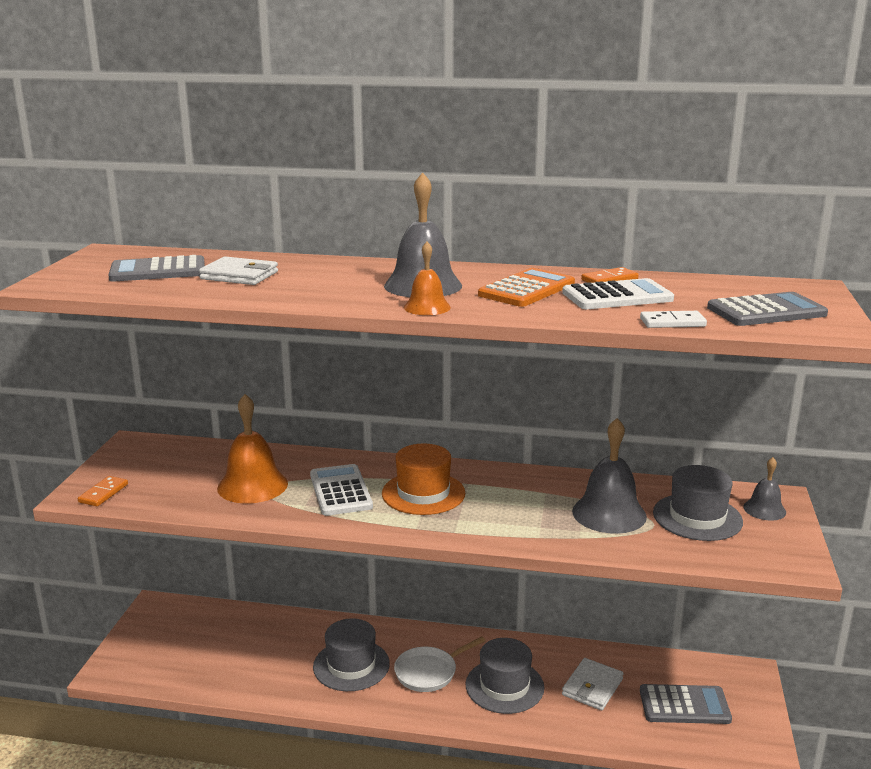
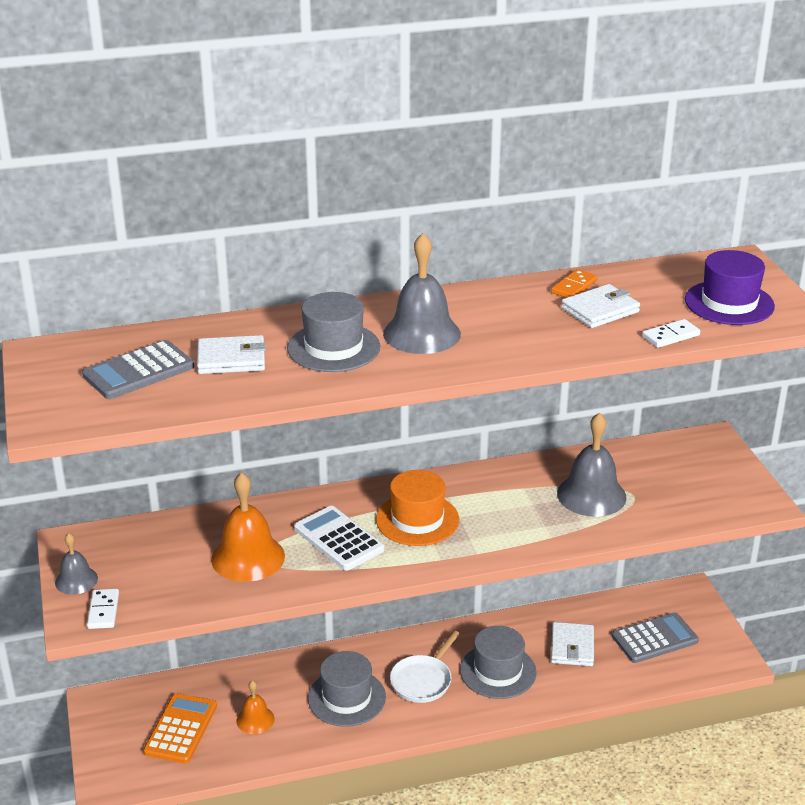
camera: 25 degrees left, 10 degrees up
(103, 493) = (103, 611): orange domino -> white domino
(427, 307) = (456, 364): orange bell -> orange bell (255, 720)
(527, 289) = (517, 318): orange calculator -> orange calculator (181, 729)
(617, 296) = (600, 310): white calculator -> white wallet
(697, 517) = (663, 478): grey hat -> grey hat (333, 347)
(764, 509) = (710, 455): grey bell -> grey bell (76, 580)
(766, 311) = (729, 303): grey calculator -> purple hat

